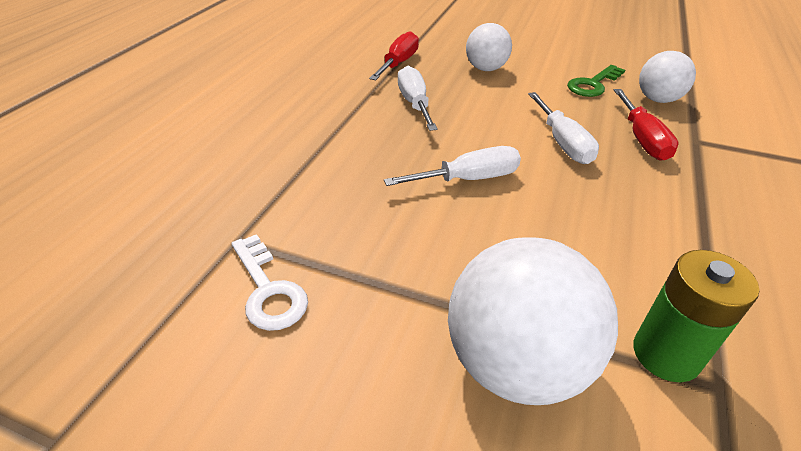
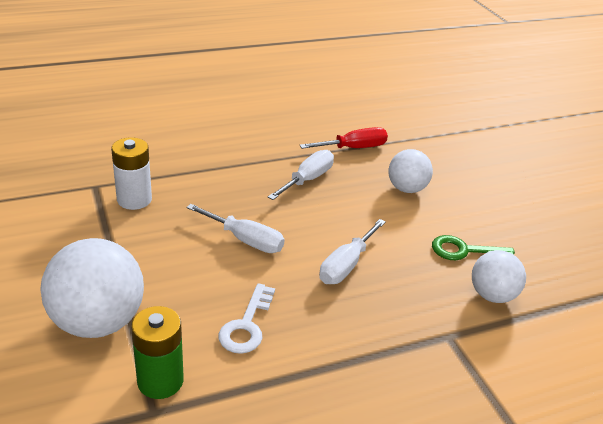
camera: 45 degrees right, 5 degrees down
(268, 290) = (70, 215): white key -> white key (246, 325)
(307, 221) = (134, 199): none -> white battery
(642, 139) = (407, 304): red screwdriver -> none

